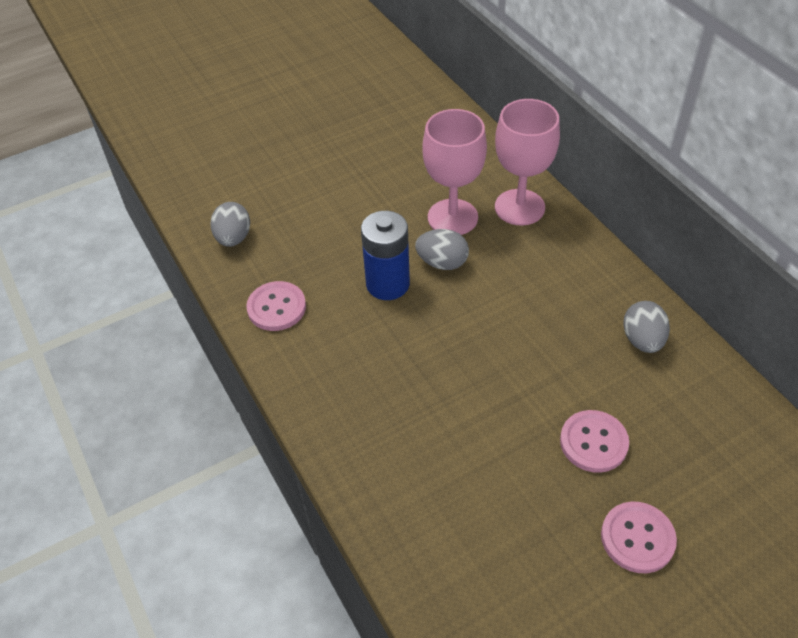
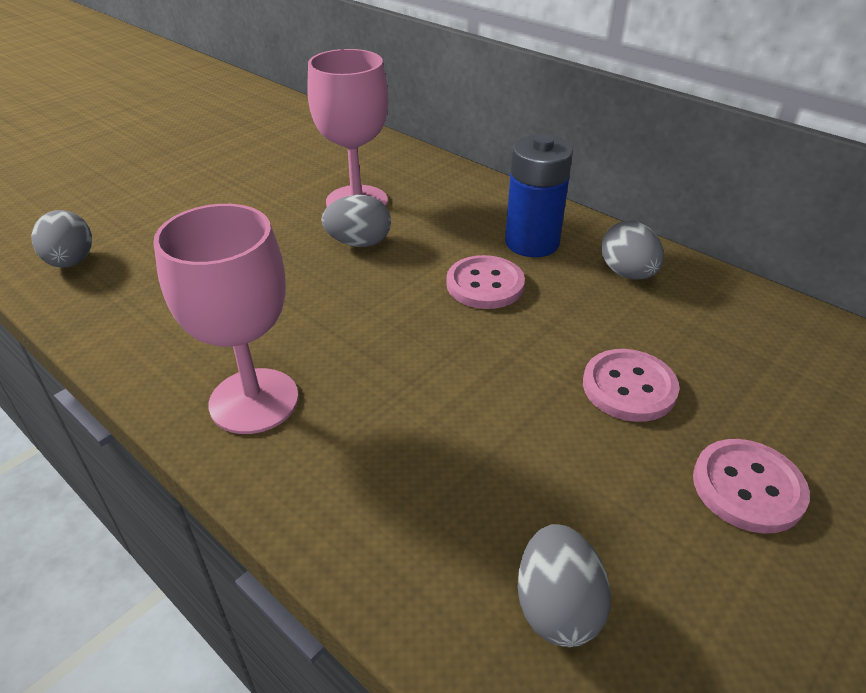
camera: 20 degrees left, 10 degrees down
(276, 307) = (145, 324): pink button -> pink button (485, 284)
(388, 284) = (296, 274): blue battery -> blue battery (532, 243)
(478, 578) = (557, 607): none -> grey egg
(519, 207) = (431, 183): pink goblet -> pink goblet (254, 401)

